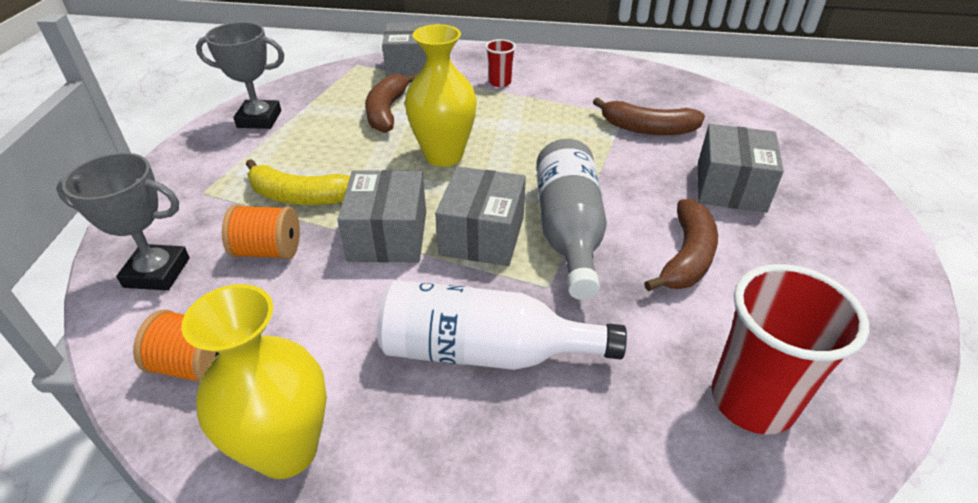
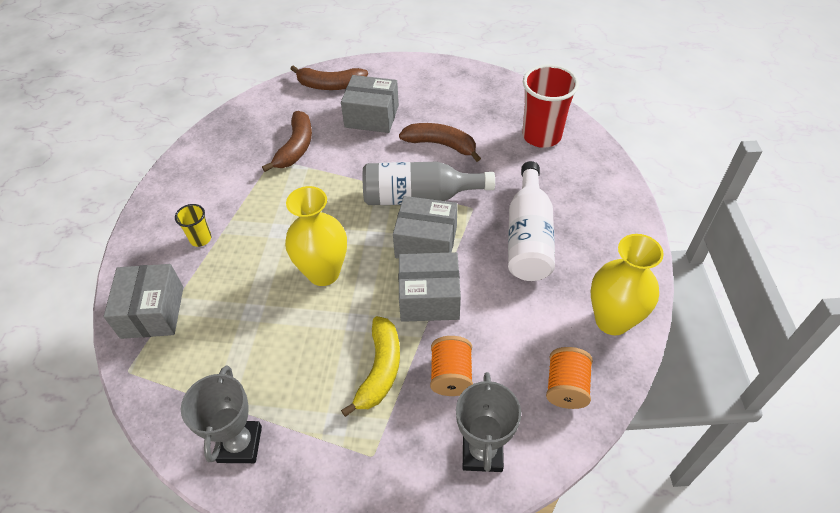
camera: 90 degrees left, 10 degrees up
(387, 111) = (241, 325): brown banana -> brown banana (330, 85)
(500, 82) = (200, 239): red cup -> yellow cup

